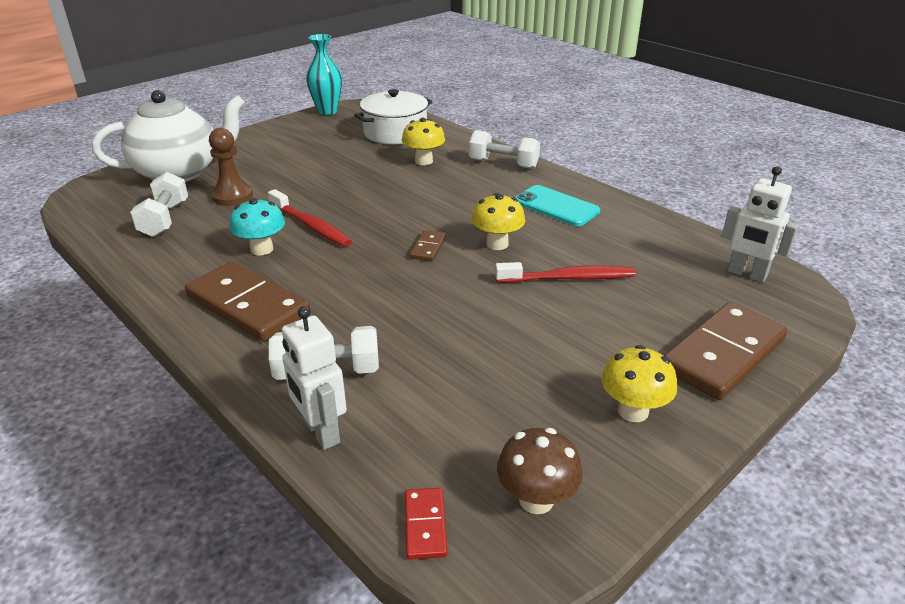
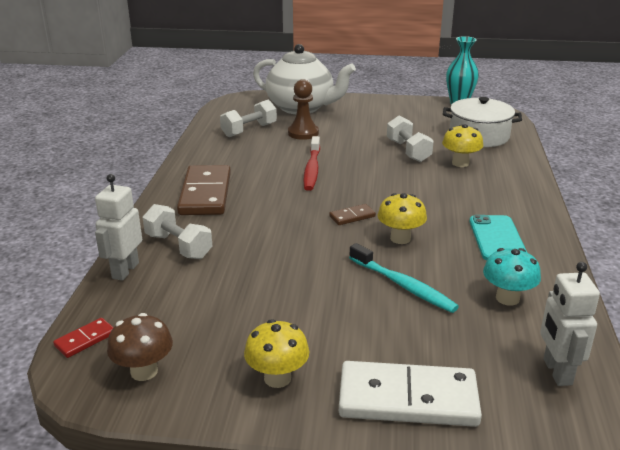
camera: 50 degrees right, 5 degrees down
(262, 249) = (264, 169): turquoise mushroom -> turquoise mushroom (507, 298)
(503, 164) = (518, 191): white dumbbell -> white dumbbell (408, 151)
(568, 278) = (403, 285): red toothbrush -> turquoise toothbrush
(723, 354) = (408, 399): brown domino -> white domino

